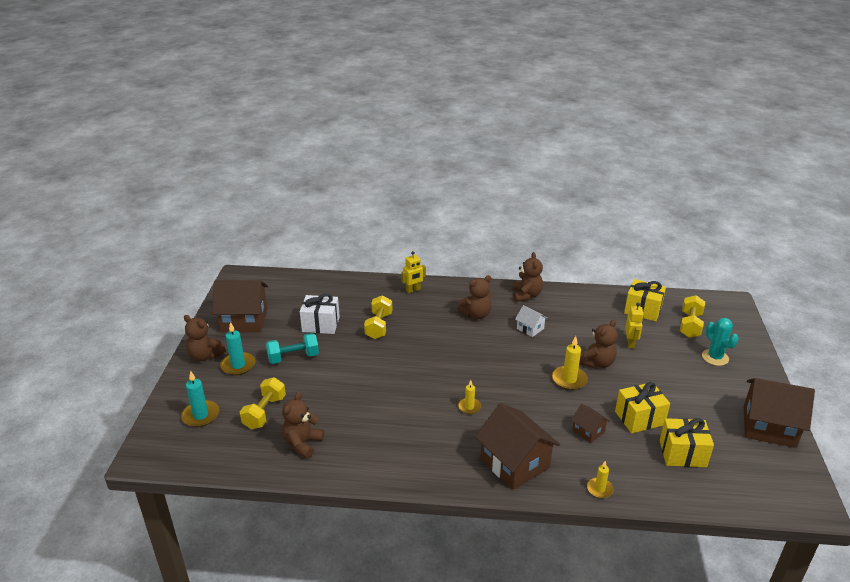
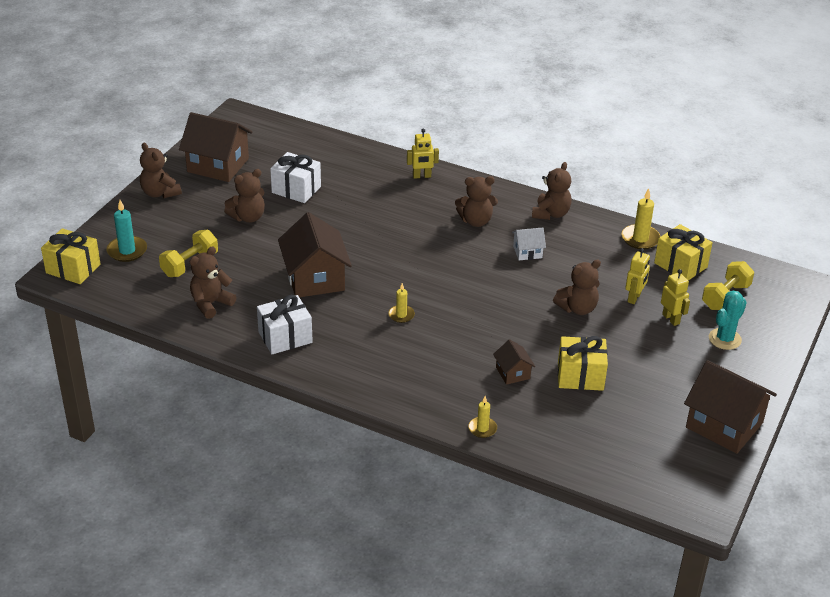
camera: 20 degrees right, 5 degrees up
(238, 365) = (188, 211): turquoise candle -> none
(293, 357) = (248, 217): turquoise dumbbell -> brown teddy bear
(379, 326) = (358, 207): yellow dumbbell -> none
(385, 455) = (285, 337): none -> white gift
(514, 463) = (411, 380): brown house -> brown house (315, 278)
(530, 328) = (527, 252): white house -> white house turned 75 degrees counterclockwise
(569, 379) = (531, 317): yellow candle -> yellow candle (640, 239)
(667, 352) = (671, 319): none -> yellow robot
(682, 453) = (600, 422): yellow gift -> yellow gift (73, 269)
(715, 357) = (724, 339): turquoise cactus -> turquoise cactus turned 45 degrees clockwise

